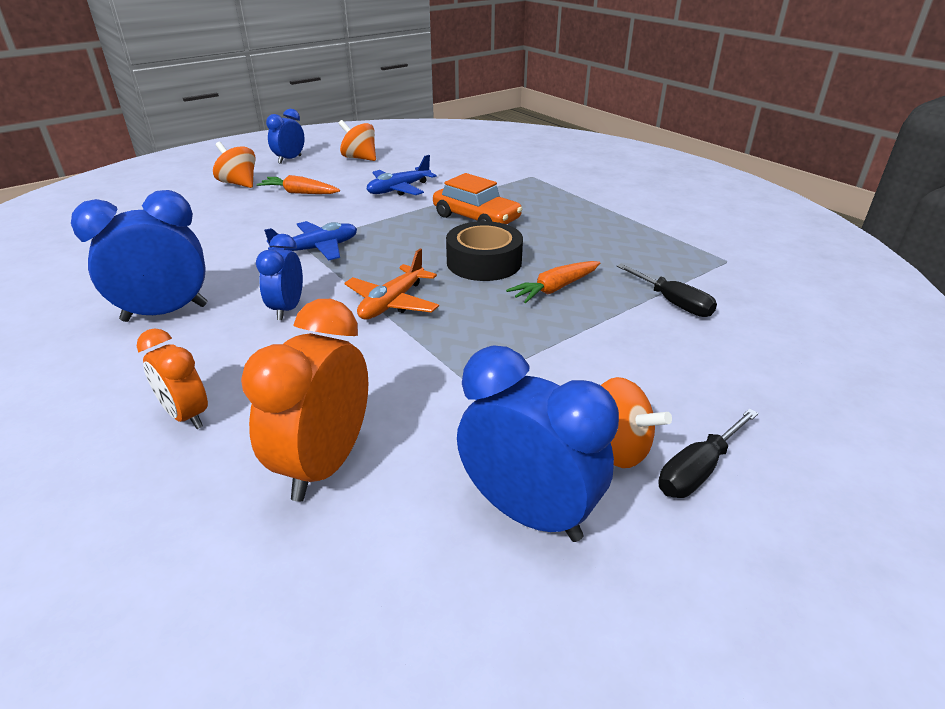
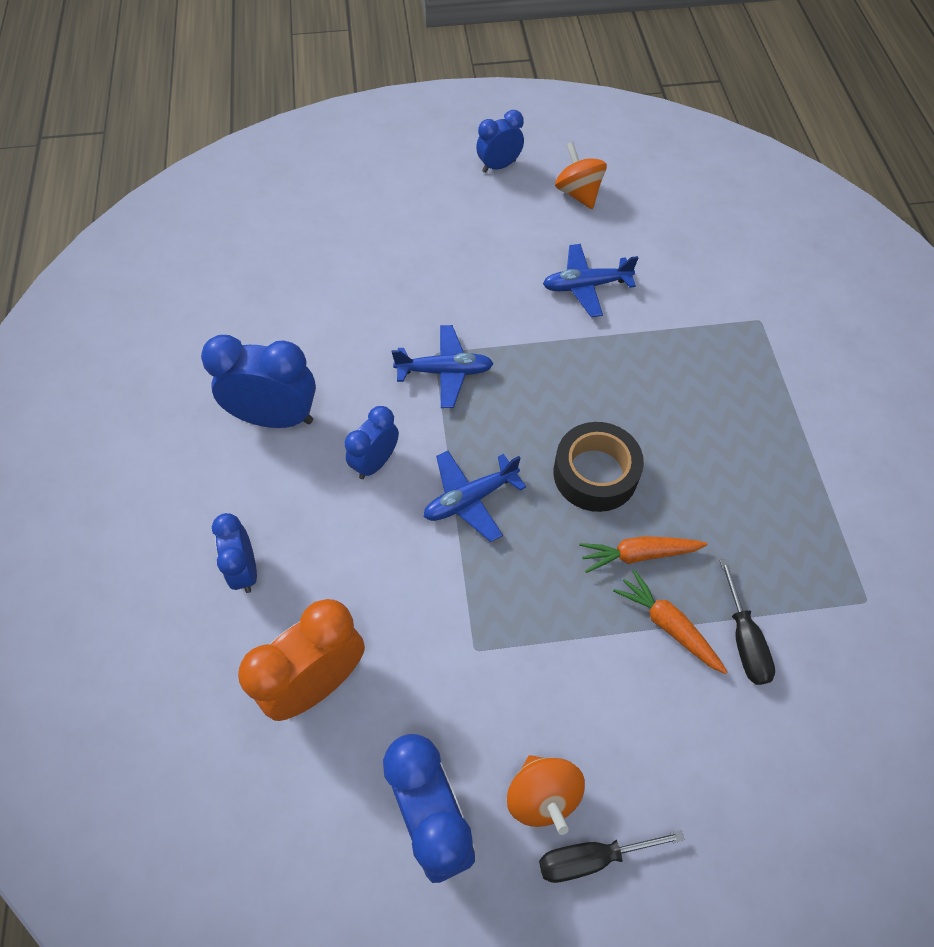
camera: 30 degrees right, 25 degrees up
(187, 415) = (245, 570): orange clock -> blue clock
(239, 183) = (424, 202): orange spinning top -> none
(300, 193) = (477, 249): orange carrot -> orange carrot (668, 626)
(392, 303) = (470, 499): orange plane -> blue plane
(476, 218) = (637, 385): orange car -> none

